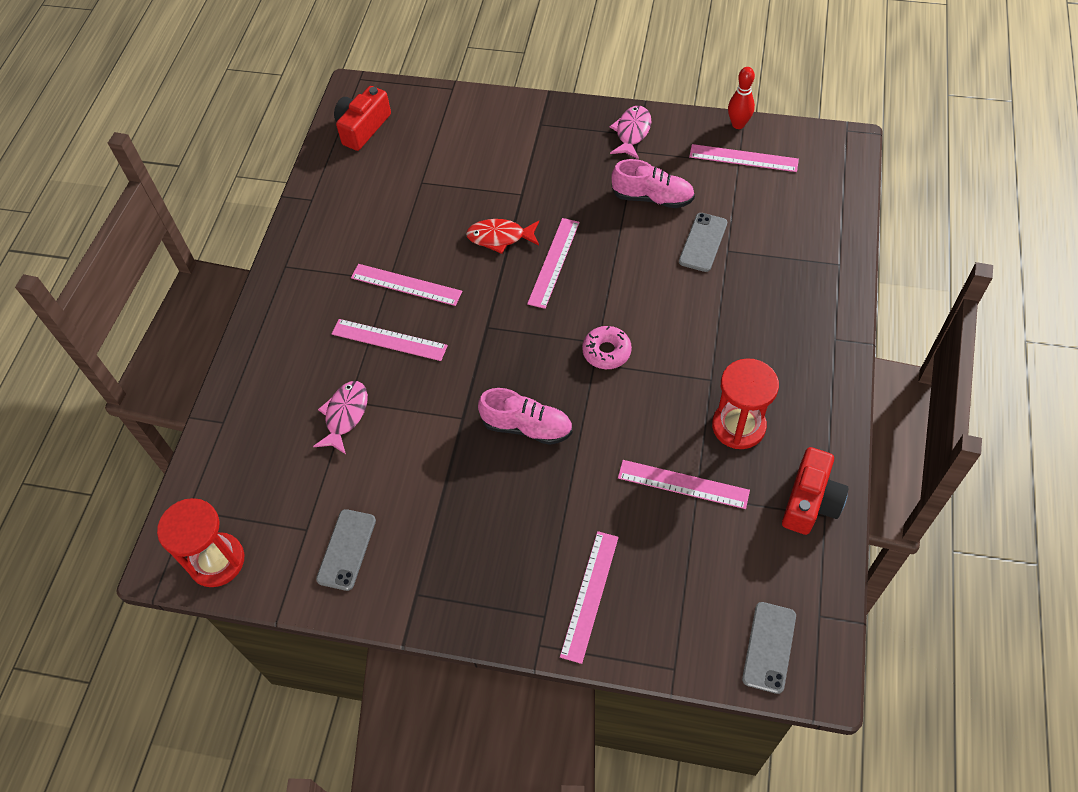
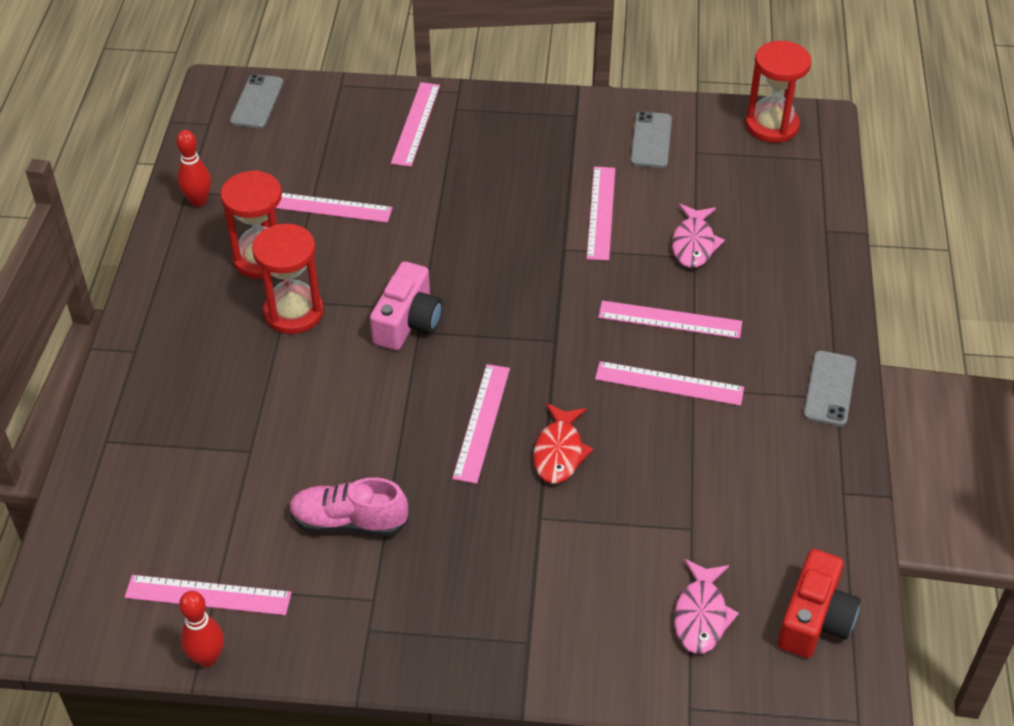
camera: 170 degrees right, 10 degrees down
(420, 457) = (601, 212): none -> pink ruler
(500, 237) = (559, 452): red fish -> red fish turned 105 degrees clockwise
(527, 427) = (491, 245): pink shoe -> none
(606, 352) = (408, 322): pink donut -> pink camera
(632, 132) = (379, 633): pink fish -> pink fish (701, 615)
(703, 242) = (282, 460): grey phone -> grey phone (830, 389)
(704, 367) = (293, 312): none -> red hourglass
(810, 501) = (198, 201): red camera -> red bowling pin

